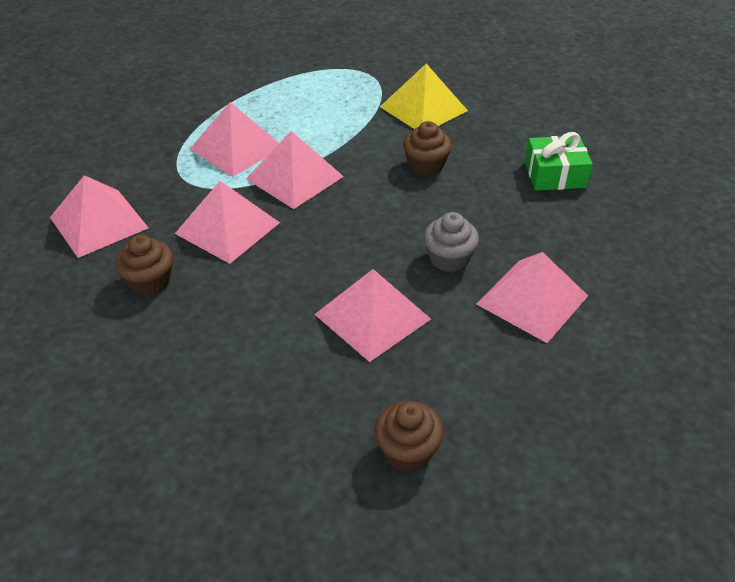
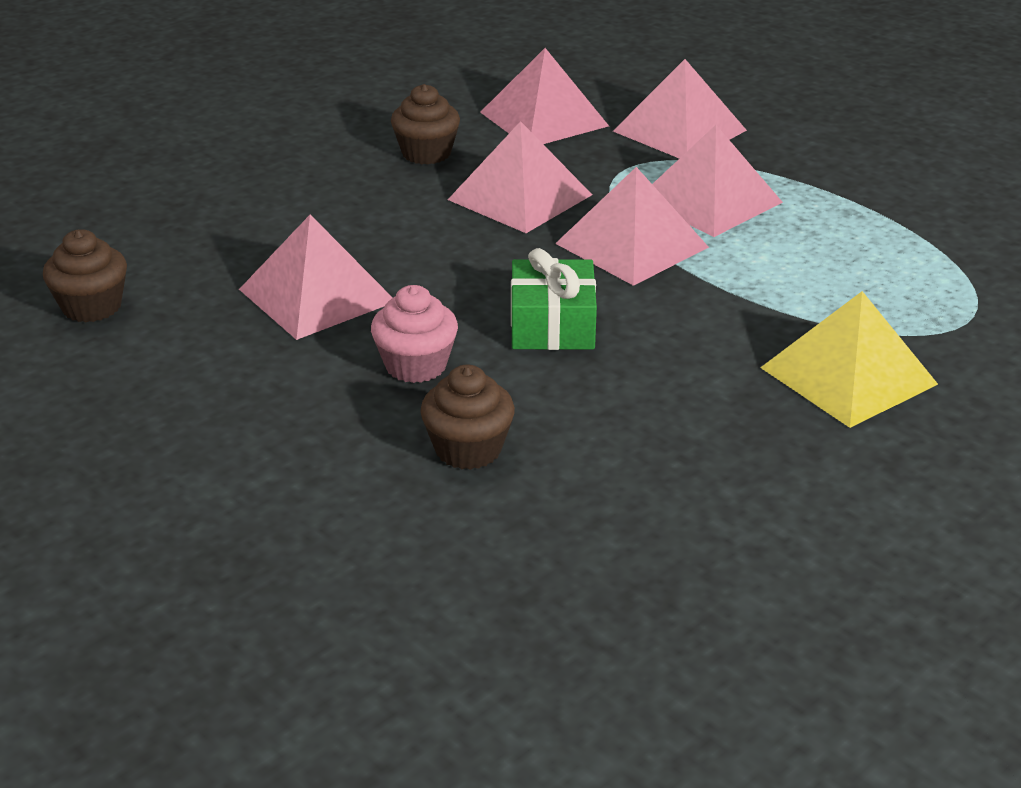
camera: 95 degrees right, 10 degrees down
(426, 166) = (660, 363): brown cupcake -> brown cupcake (468, 449)
(449, 259) = (416, 365): grey cupcake -> pink cupcake
(532, 300) = (303, 432): pink pyramid -> pink pyramid (679, 130)
(555, 174) = (630, 509): green gift -> green gift (552, 325)

